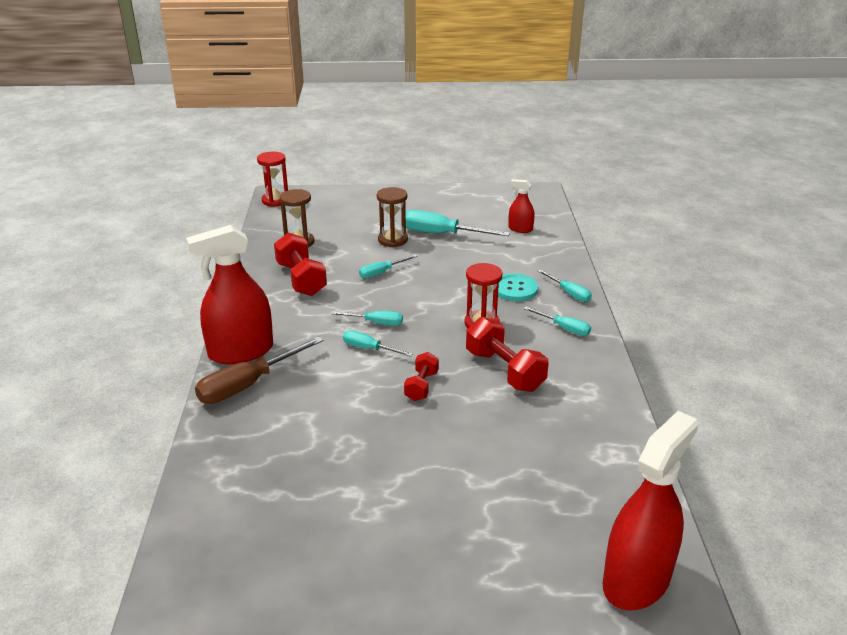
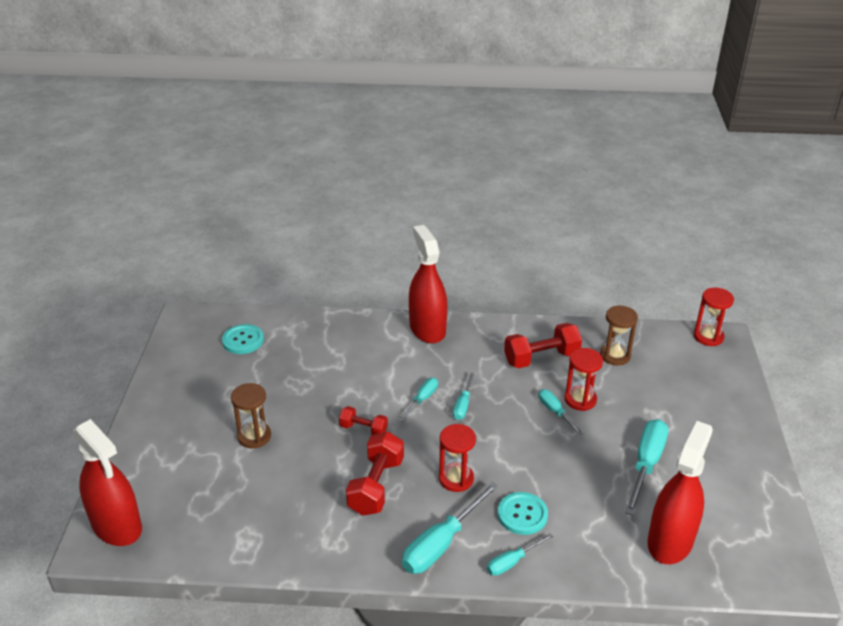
camera: 95 degrees right, 5 degrees up
(245, 520) = (243, 340): none -> turquoise button
(248, 385) = (383, 335): brown screwdriver -> none
(363, 260) = (580, 399): none -> red hourglass
(393, 240) = (627, 423): brown hourglass -> brown hourglass (254, 436)
(504, 370) = (376, 486): red dumbbell -> red dumbbell turned 45 degrees counterclockwise
(520, 229) = (670, 541): red spray bottle -> red spray bottle, size x2.07
(564, 328) = (441, 544): turquoise screwdriver -> turquoise screwdriver, size x1.78

